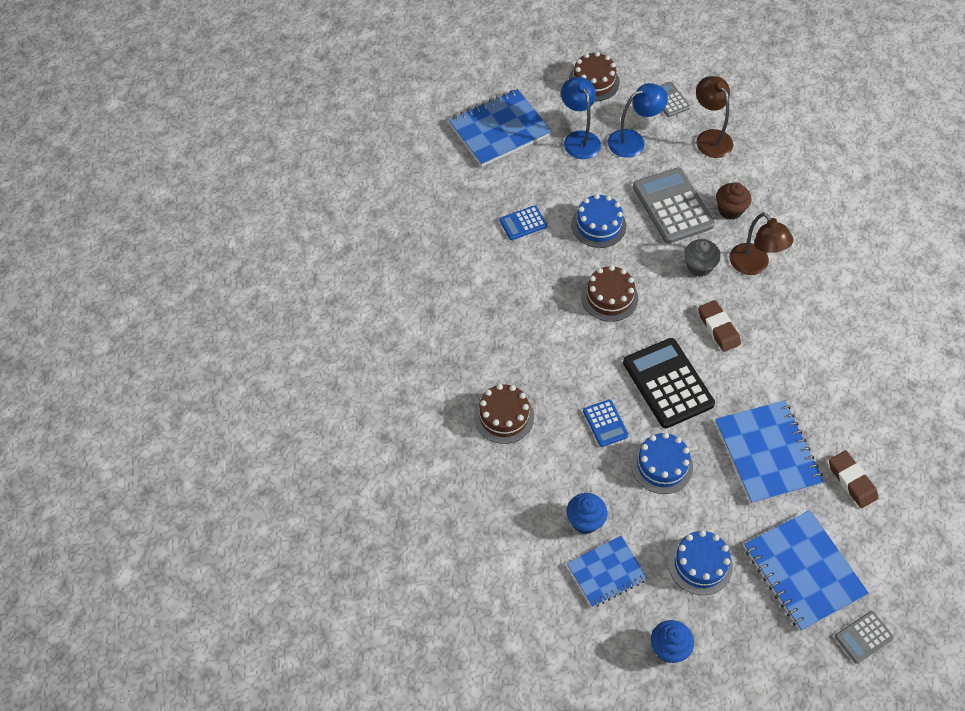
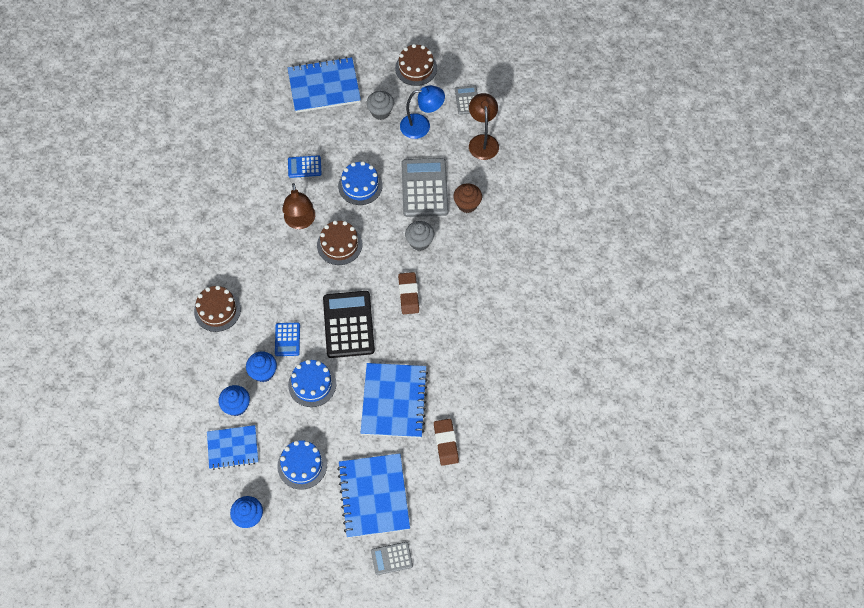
camera: 20 degrees right, 5 degrees up
(579, 139) = (380, 112): blue lamp -> grey cupcake
(596, 471) = (263, 372): none -> blue cupcake
(754, 265) = (462, 254): brown lamp -> brown lamp (300, 222)

